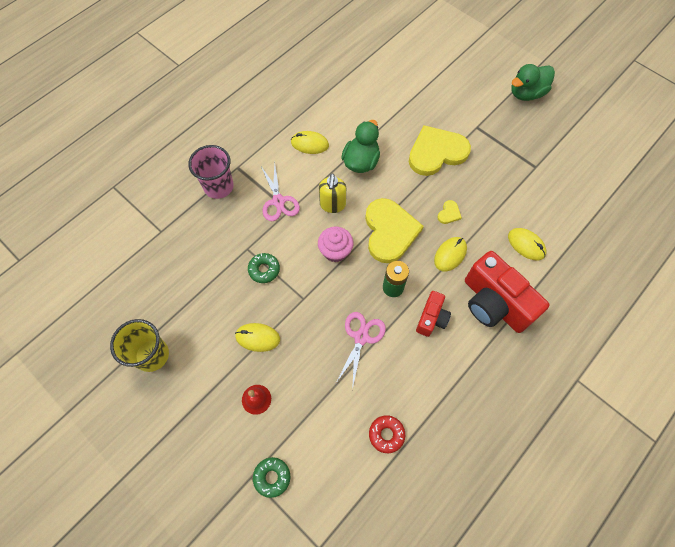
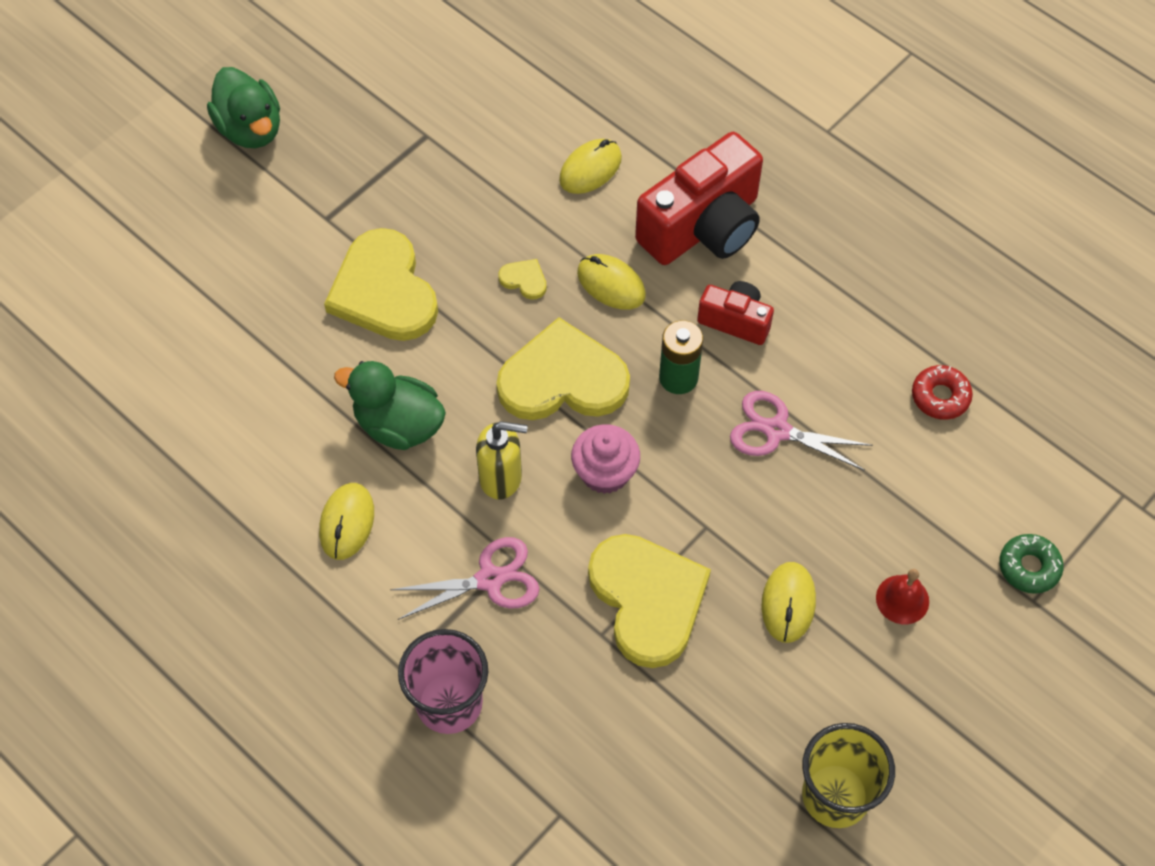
camera: 90 degrees left, 5 degrees down
(264, 270) = (647, 599): green donut -> yellow heart

